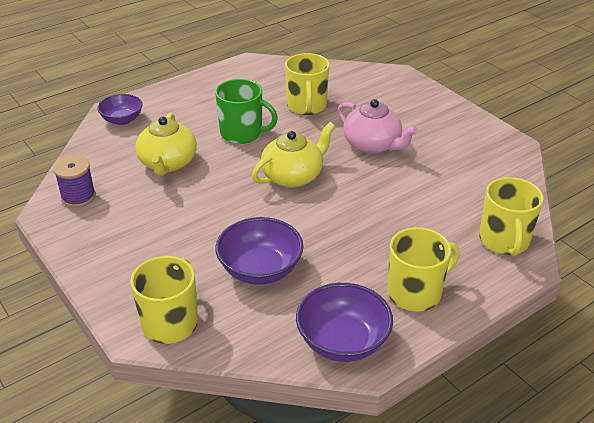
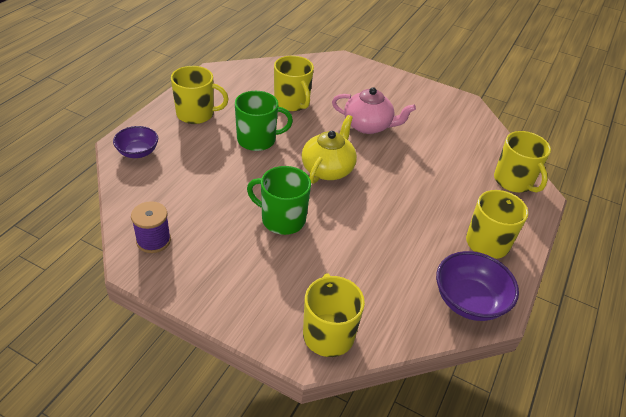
camera: 30 degrees left, 5 degrees up
(168, 163) = (213, 184): yellow teapot -> none
(201, 97) = (196, 114): none -> yellow mug
(208, 210) = (282, 219): none -> green mug
(260, 269) = (364, 260): purple bowl -> none

